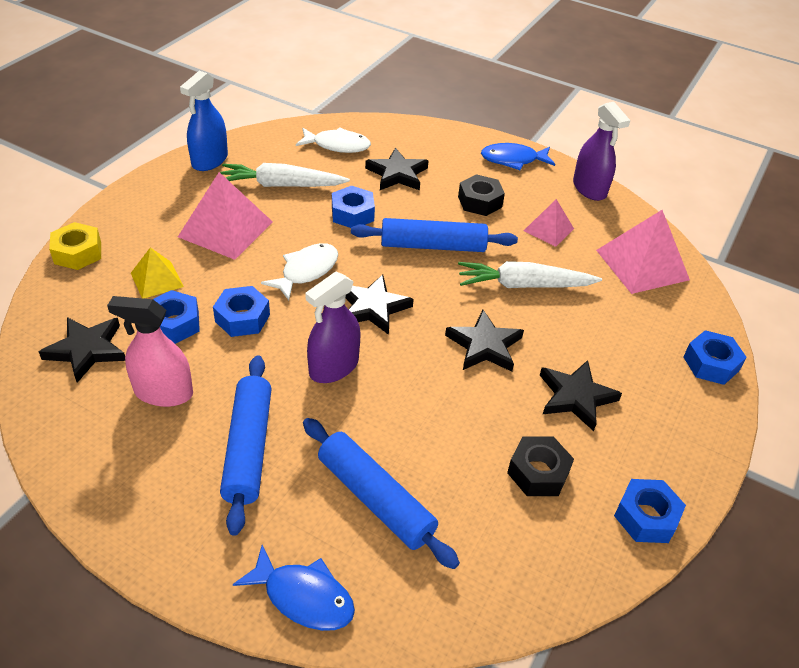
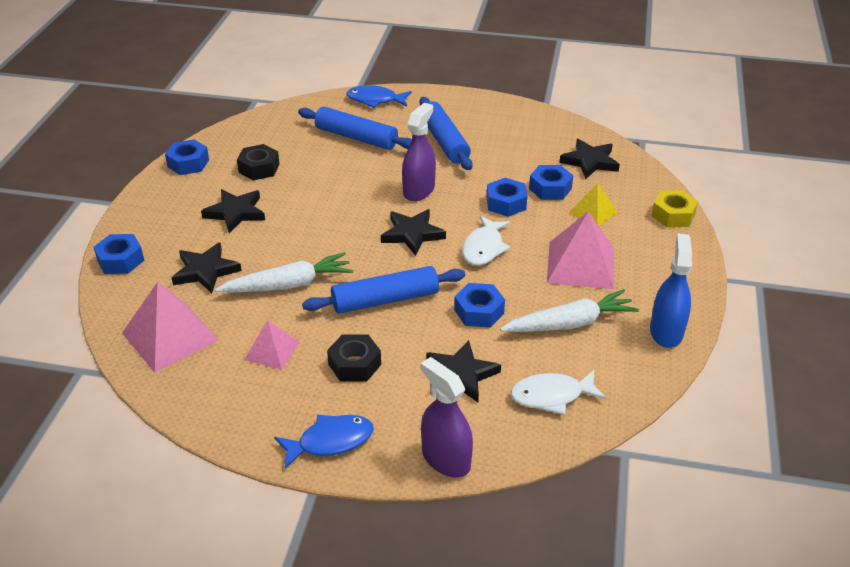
camera: 165 degrees right, 5 degrees down
(163, 392) = (518, 153): pink spray bottle -> none
(484, 345) = (312, 229): black star -> black star (205, 271)
(589, 189) = (227, 422): purple spray bottle -> purple spray bottle (446, 459)

